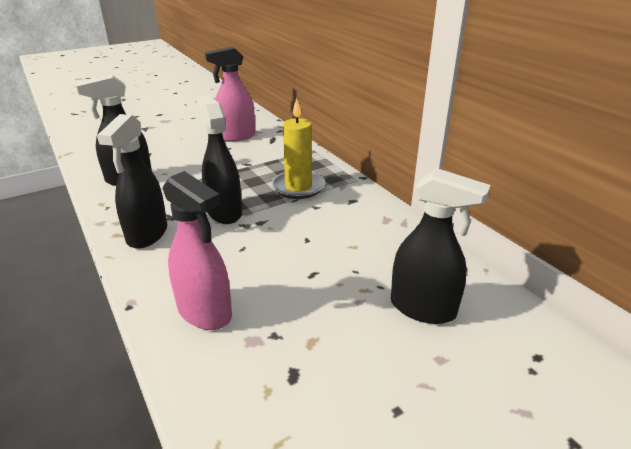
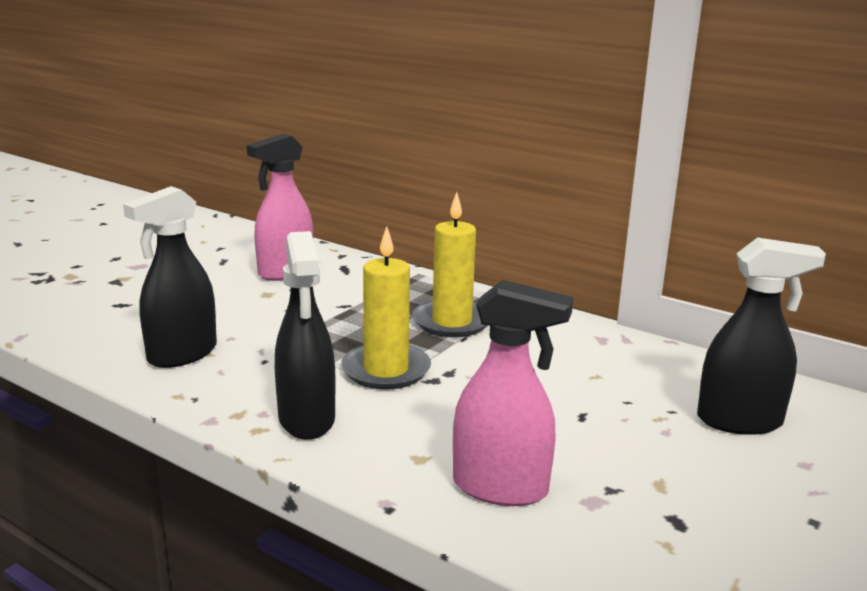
camera: 25 degrees left, 10 degrees down
(224, 212) = (386, 370): black spray bottle -> yellow candle

